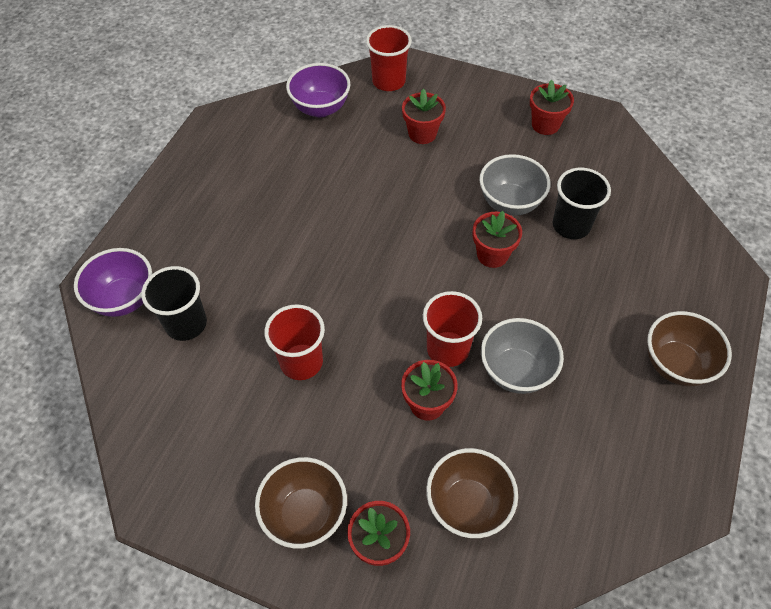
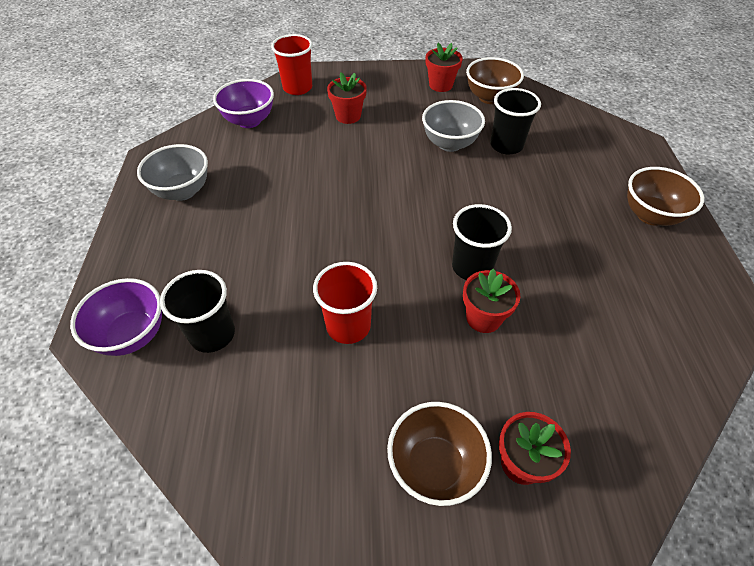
camera: 25 degrees left, 5 degrees down
(448, 349) = (472, 267): red cup -> black cup
(468, 505) = (574, 390): brown bowl -> brown bowl (490, 97)
(492, 255) = (460, 184): red flower pot -> none
(516, 371) = (538, 264): grey bowl -> grey bowl (183, 191)

